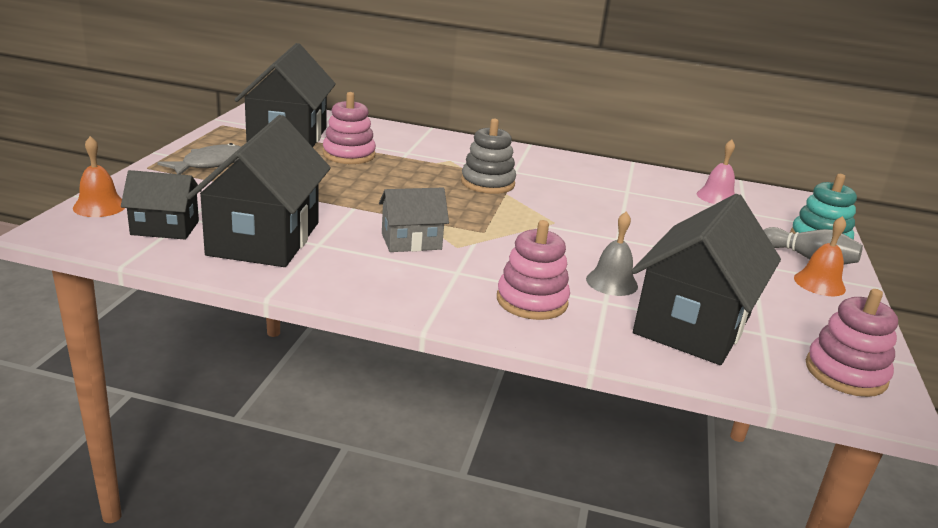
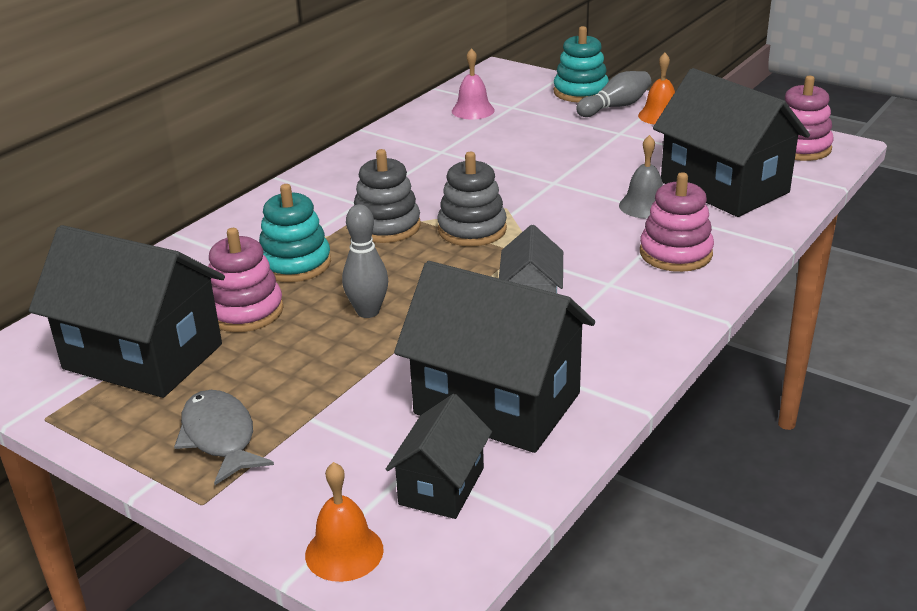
camera: 65 degrees left, 5 degrees up
(366, 188) = (368, 312): none -> grey bowling pin
(415, 161) = (295, 264): none -> turquoise stacking toy
(506, 212) = (472, 230): none -> grey stacking toy

